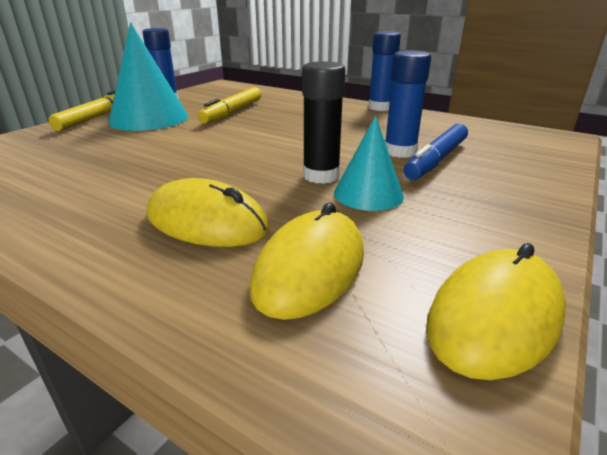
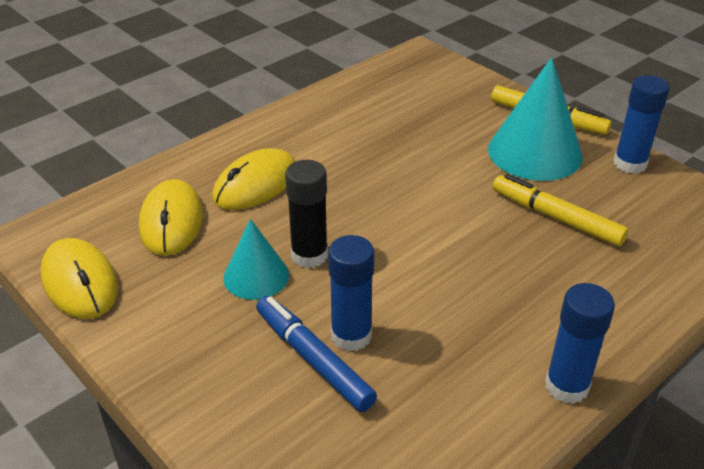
camera: 105 degrees right, 10 degrees up
(310, 268) = (171, 221): yellow mouse -> yellow mouse turned 45 degrees clockwise

